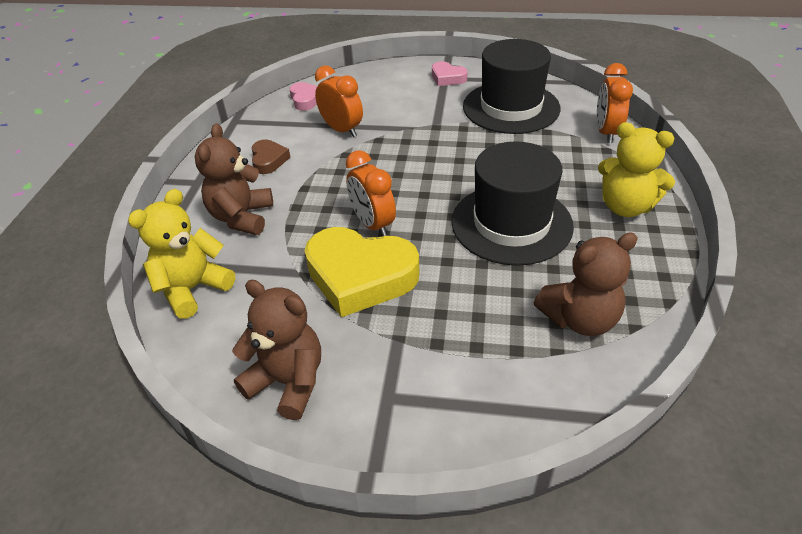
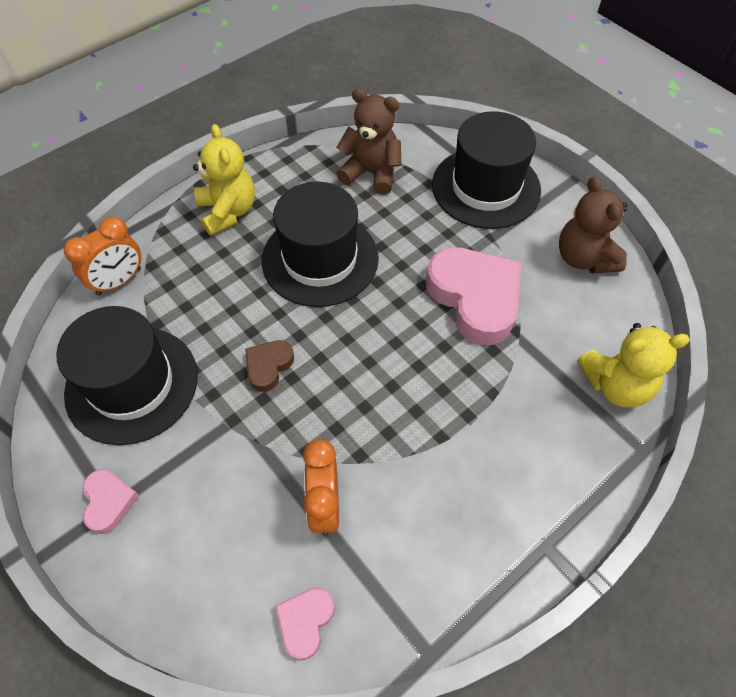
camera: 140 degrees left, 15 degrees up
(242, 217) = (528, 442): brown teddy bear -> none
(269, 160) = (444, 517): brown heart -> brown heart (268, 366)
(360, 276) = (475, 298): yellow heart -> pink heart
(372, 224) = (421, 339): orange clock -> none
(457, 390) = (486, 187): none -> black hat

